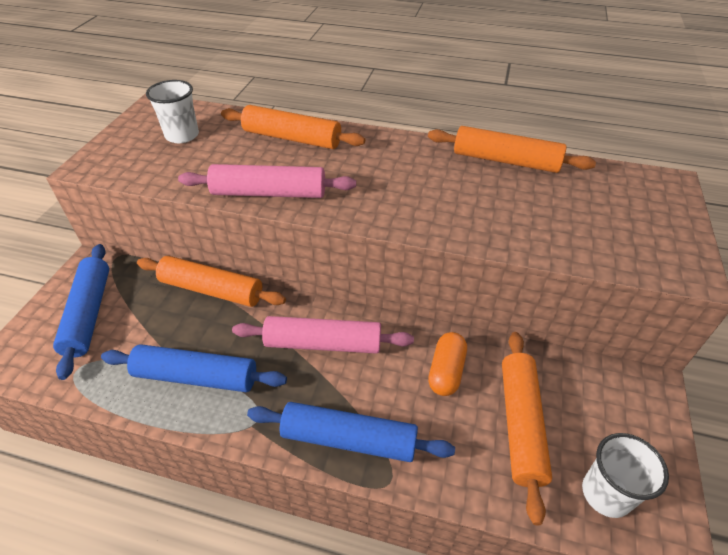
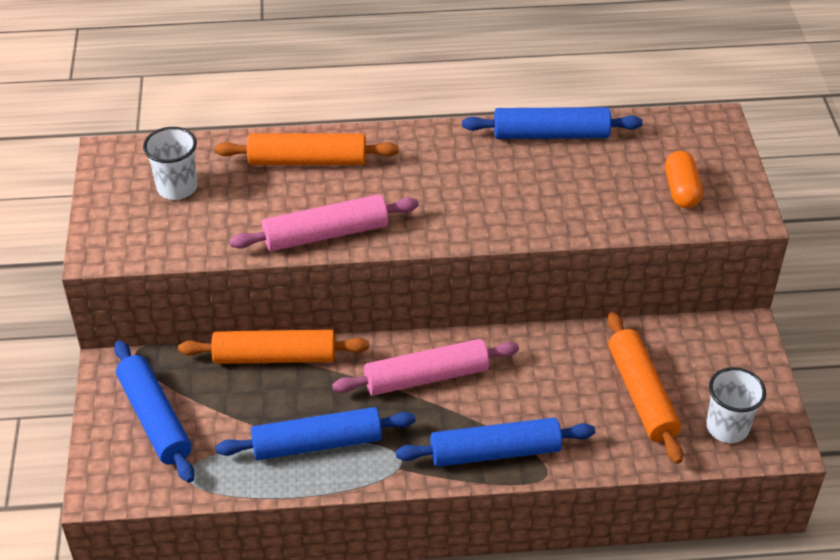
camera: 20 degrees left, 0 degrees up
(446, 371) = (558, 369): orange capsule -> orange capsule (681, 190)
(506, 160) = (551, 134): orange rolling pin -> blue rolling pin

